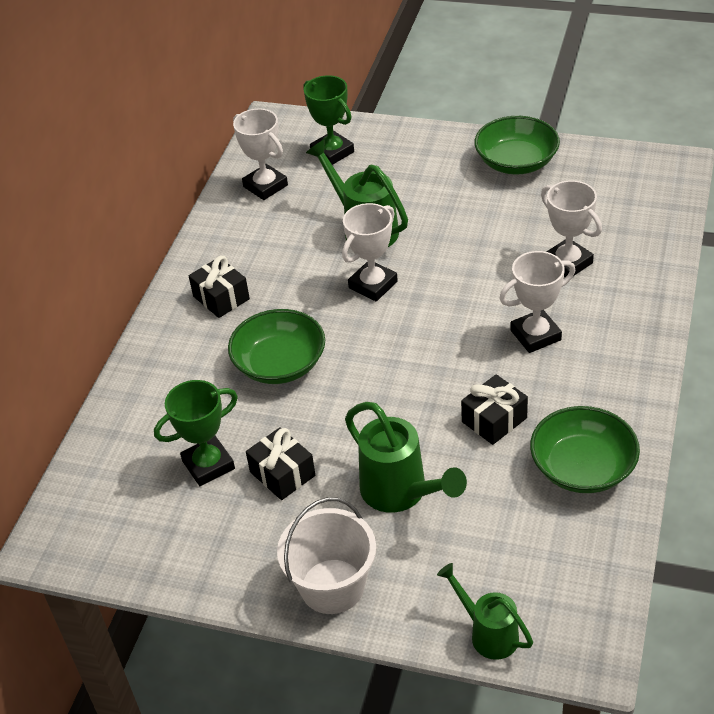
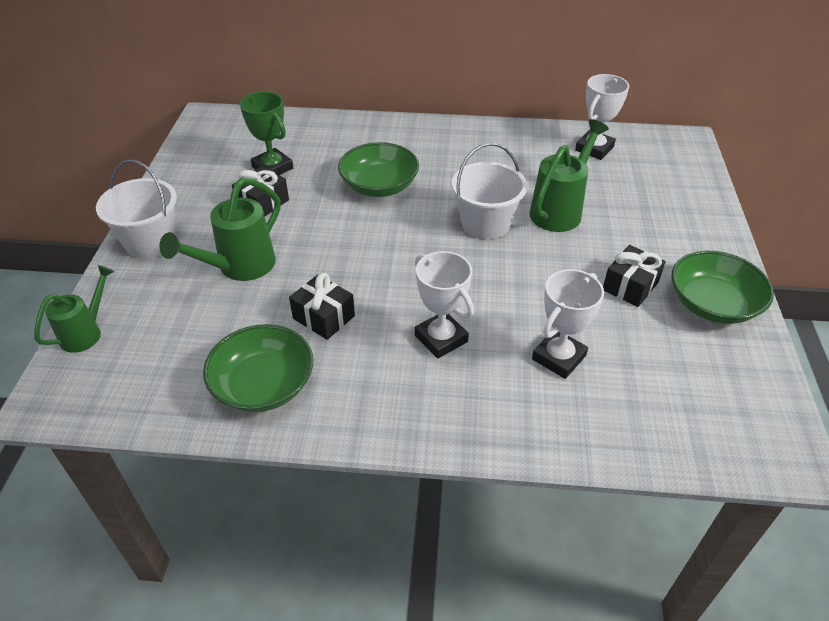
camera: 75 degrees right, 0 degrees up
(221, 297) = (449, 147): black gift -> black gift (630, 286)
(332, 152) = (660, 178): green trophy -> none
(373, 285) = (485, 224): white trophy -> white bucket

